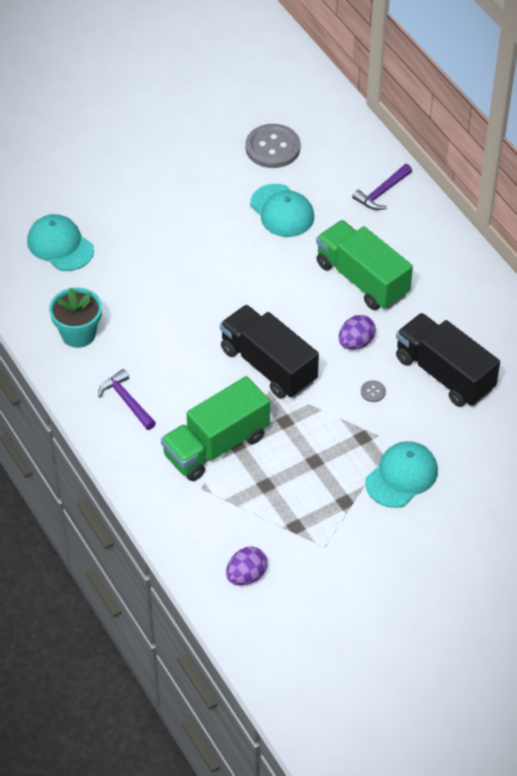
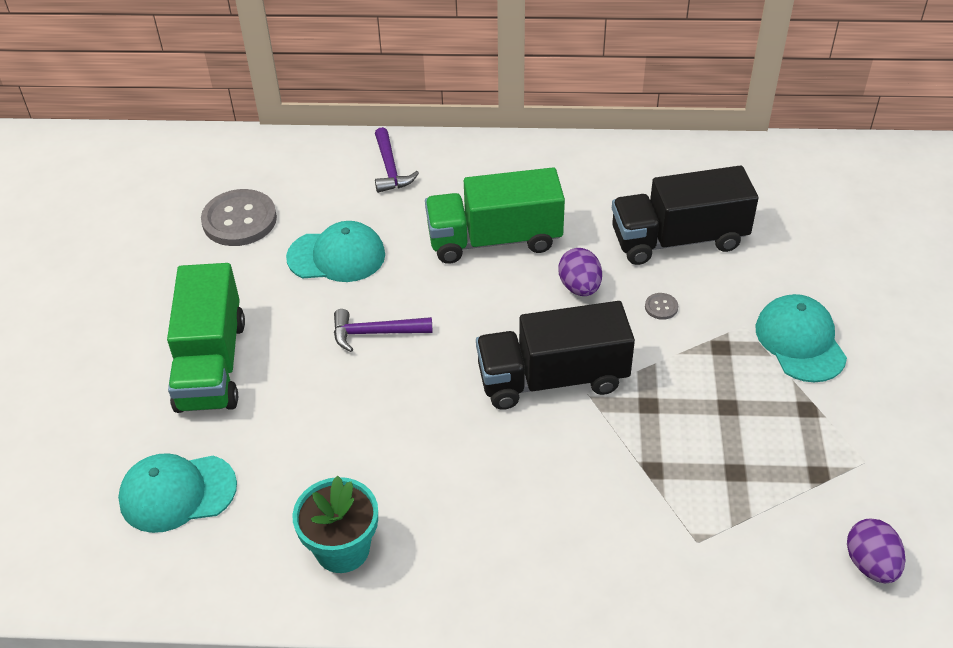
camera: 55 degrees left, 5 degrees down
(126, 401) = (498, 551): purple hammer -> purple hammer (375, 333)
(216, 445) = (640, 491): green truck -> green truck (211, 364)

